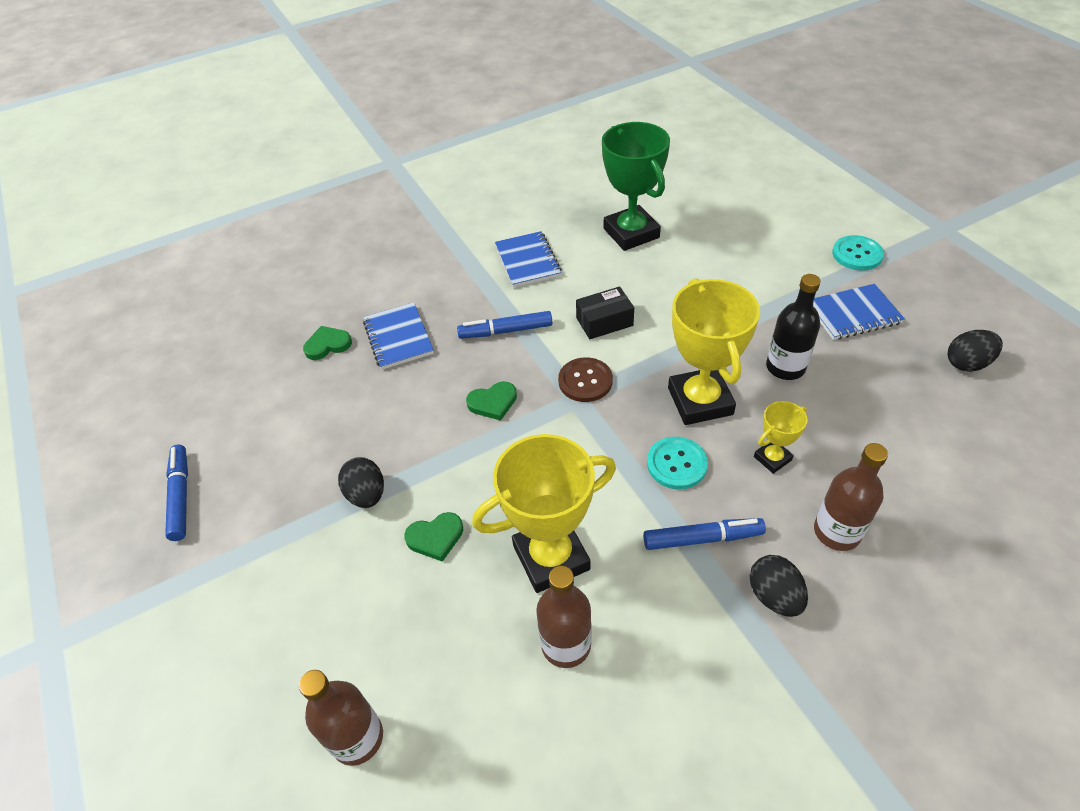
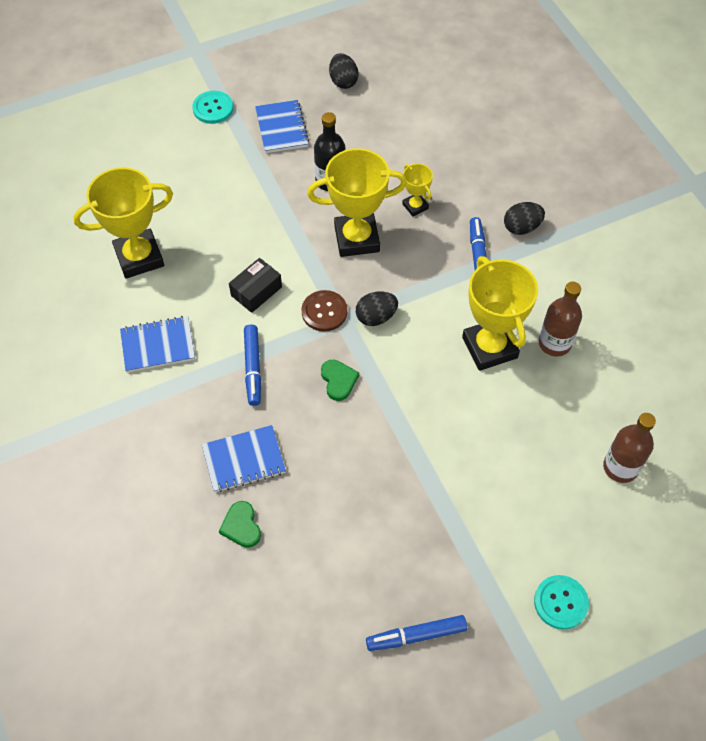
camera: 90 degrees left, 10 degrees up
(366, 494) = (426, 476): black egg -> black egg (376, 317)
(435, 537) = (470, 423): green heart -> none
(604, 322) = (256, 291): black box -> black box turned 60 degrees clockwise
(631, 233) = (139, 257): green trophy -> yellow trophy
(676, 464) = (415, 262): turquoise button -> turquoise button (560, 602)
(837, 532) = (476, 186): brown bottle -> none

